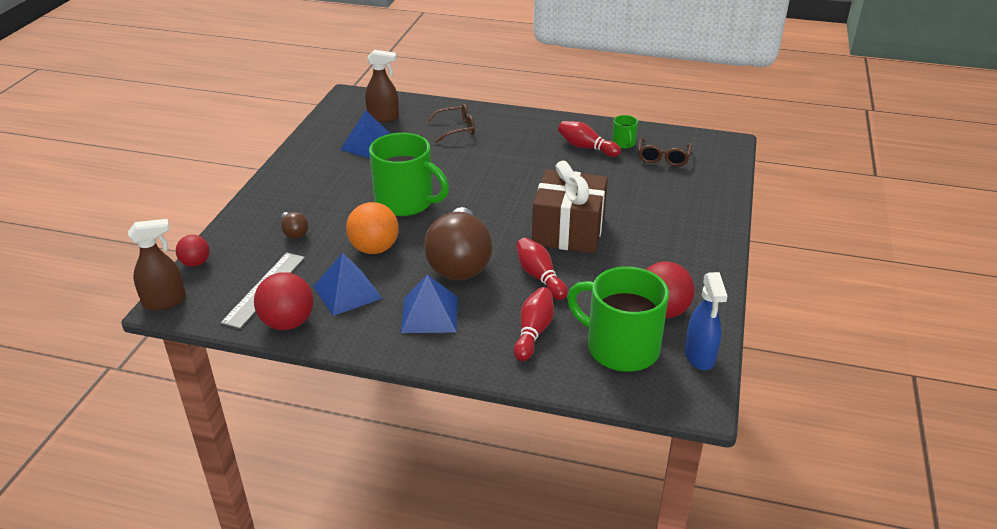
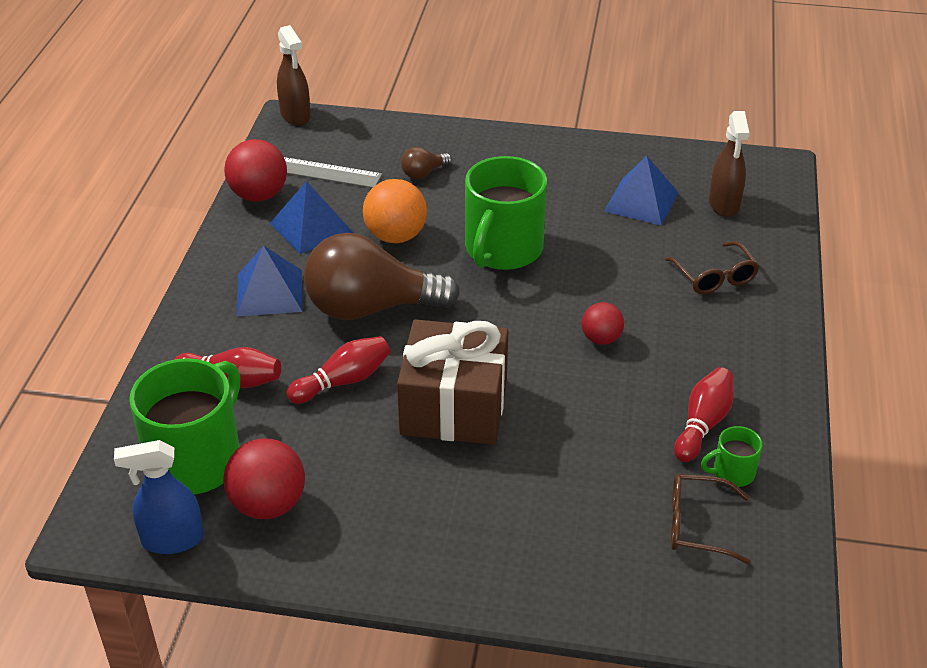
camera: 85 degrees right, 5 degrees up
(195, 263) = (360, 120): red ball -> red ball (601, 339)

